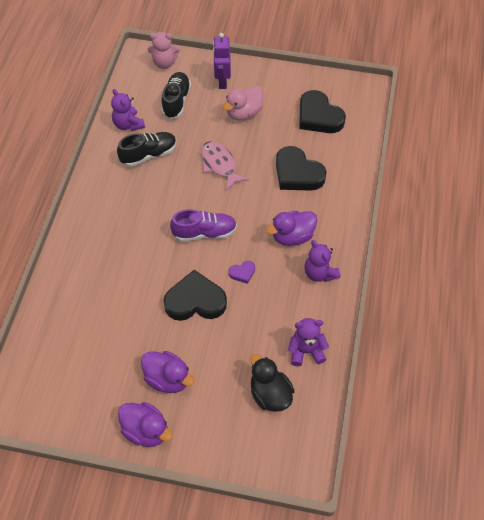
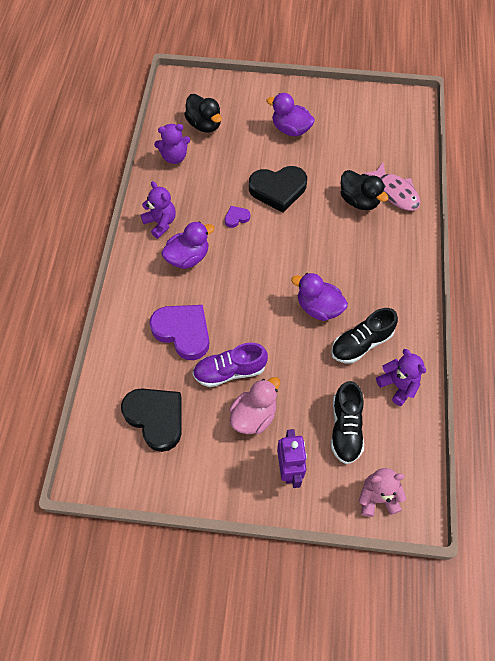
camera: 175 degrees right, 5 degrees up
(113, 282) = (359, 201): none -> black duck
(146, 431) = (300, 95): purple duck -> purple duck (318, 307)
(204, 233) = (280, 254): purple shoe -> purple shoe (230, 371)
(219, 165) = (275, 336): pink fish -> pink fish (395, 192)
(297, 173) = (183, 332): black heart -> purple heart

